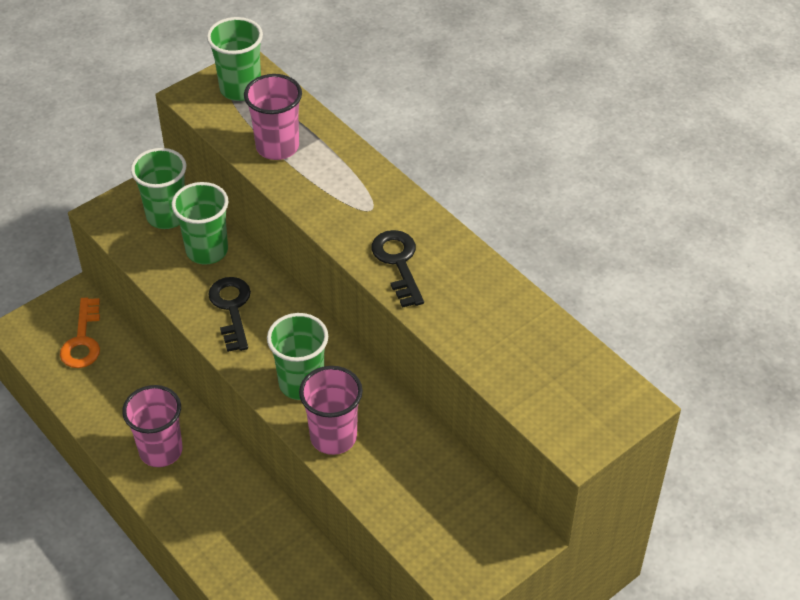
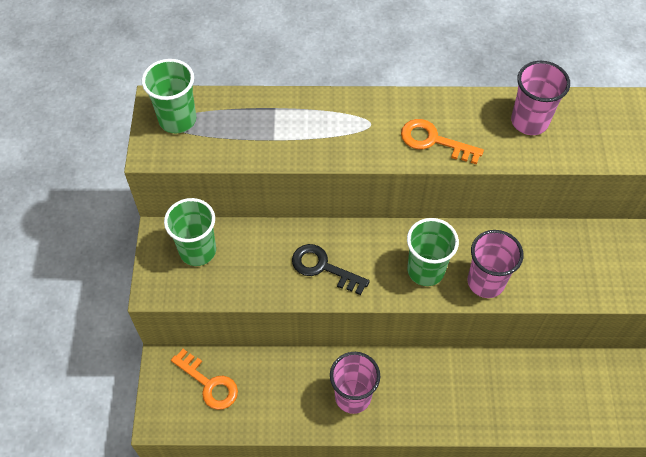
camera: 50 degrees left, 10 degrees up
(207, 250) = (255, 248): green cup -> none
(277, 147) = (259, 136): pink cup -> pink cup (529, 121)
(398, 263) = (433, 141): black key -> orange key

